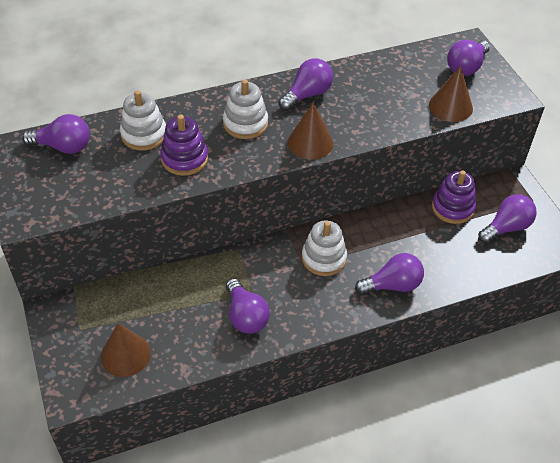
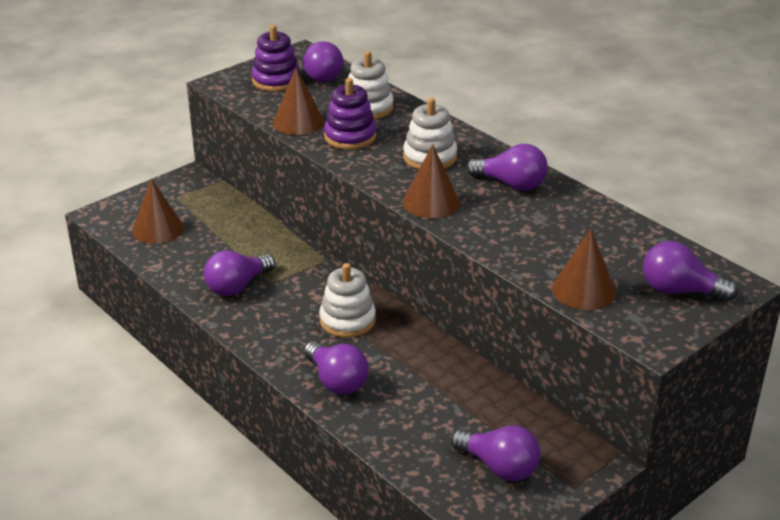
camera: 70 degrees right, 15 degrees down
(138, 184) = (298, 122): none -> brown cone
(452, 208) = (501, 409): purple stacking toy -> purple stacking toy (276, 80)

